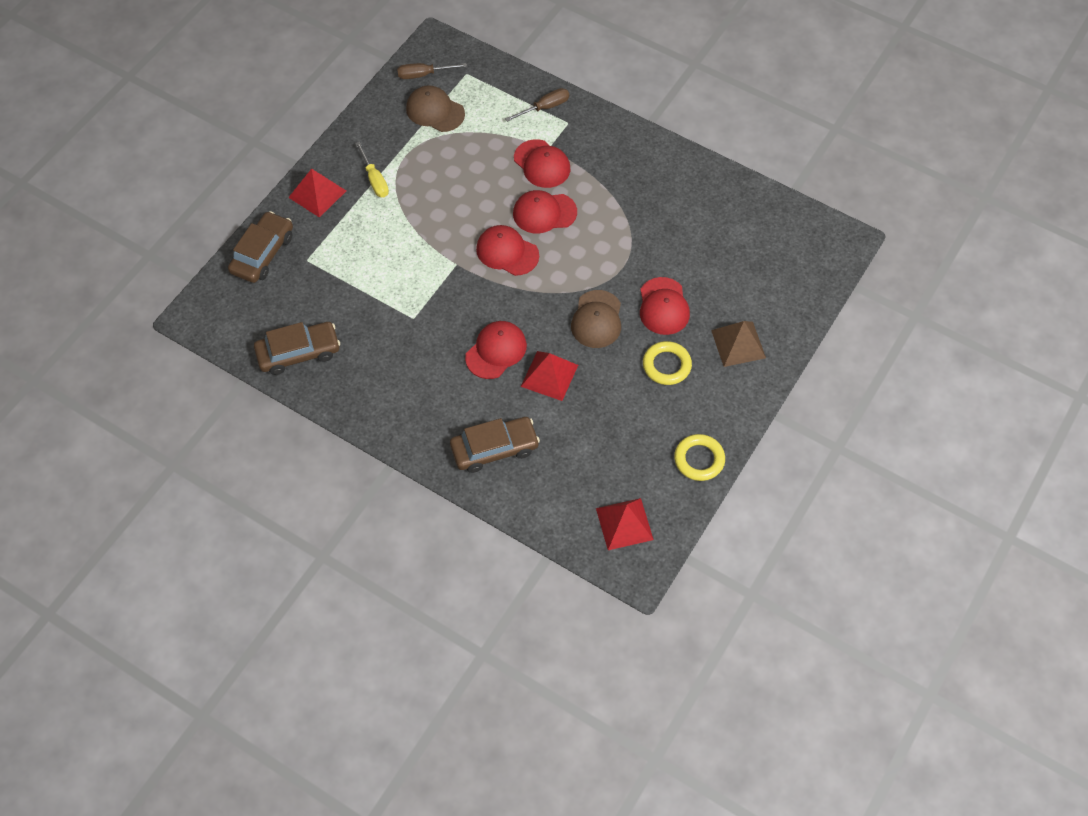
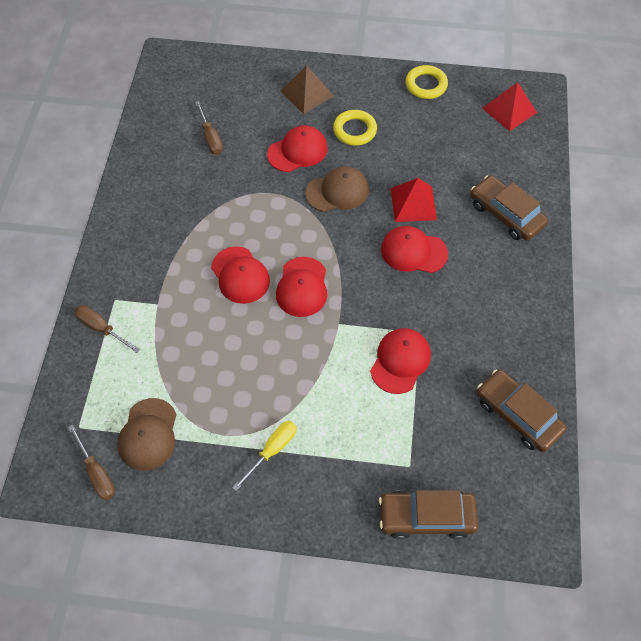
camera: 115 degrees left, 0 degrees up
(317, 194) = (320, 502): red pyramid -> none
(542, 164) = (179, 301): red cap -> red cap (400, 361)
(716, 242) = (210, 138): none -> brown screwdriver

